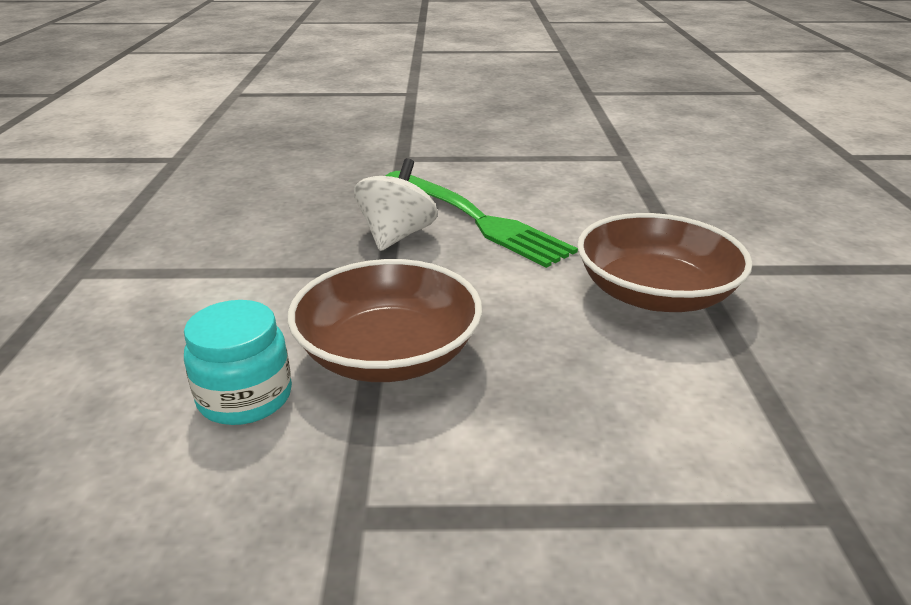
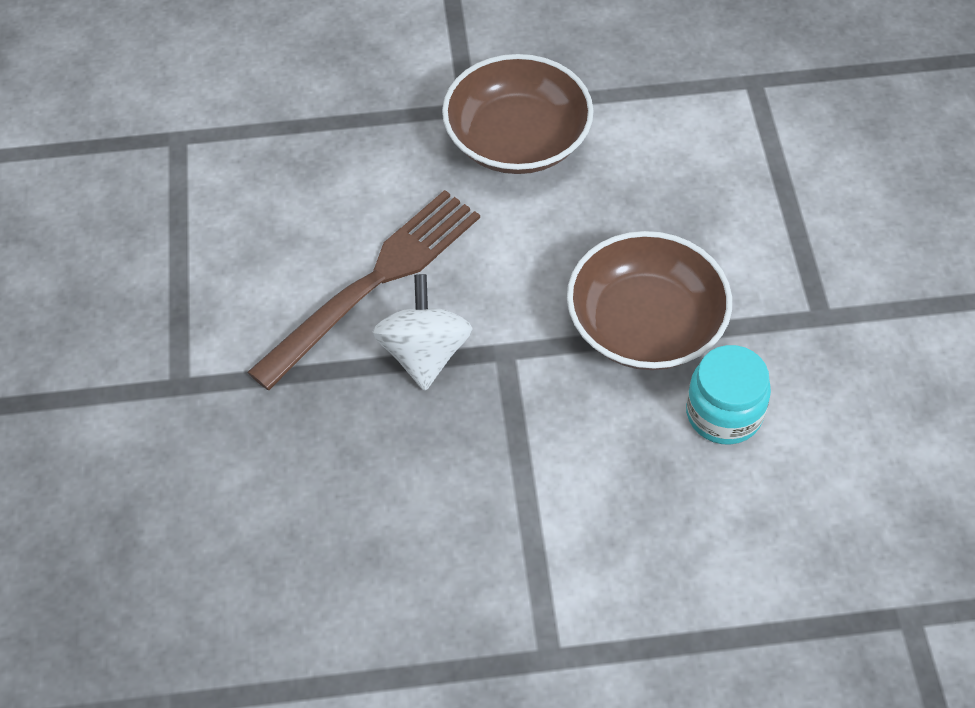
camera: 95 degrees left, 25 degrees up
(396, 236) = (424, 353): white spinning top -> white spinning top turned 75 degrees clockwise
(476, 219) = (374, 282): green fork -> brown fork

